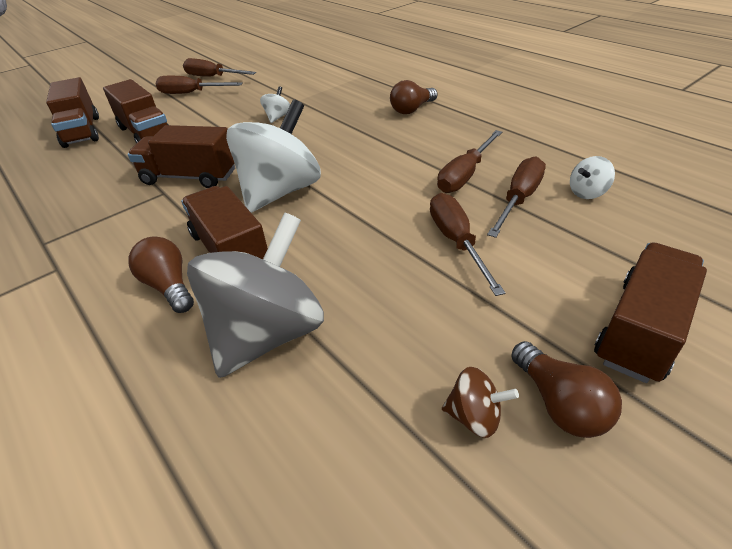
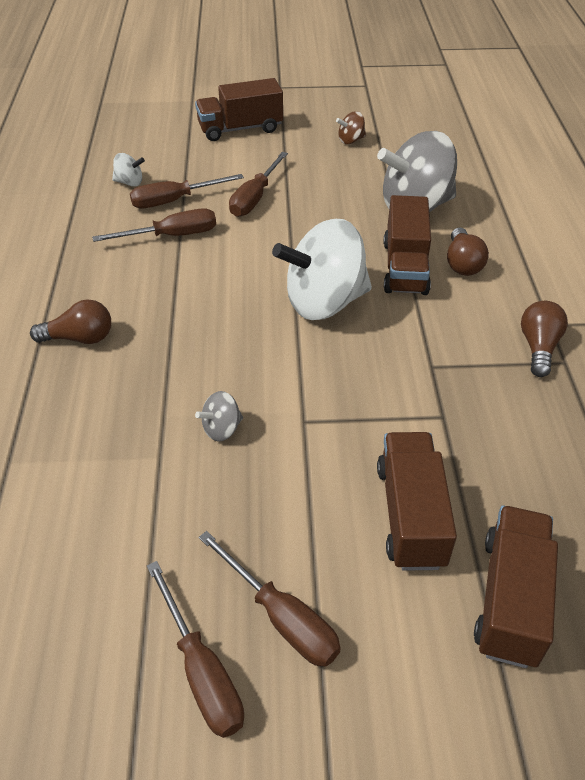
camera: 145 degrees left, 5 degrees up
(190, 177) = (394, 374): brown truck -> none
(278, 117) = (222, 429): white spinning top -> grey spinning top
(474, 416) = (351, 140): brown spinning top -> brown spinning top turned 75 degrees counterclockwise
(560, 404) = (313, 129): brown light bulb -> brown light bulb (538, 347)

